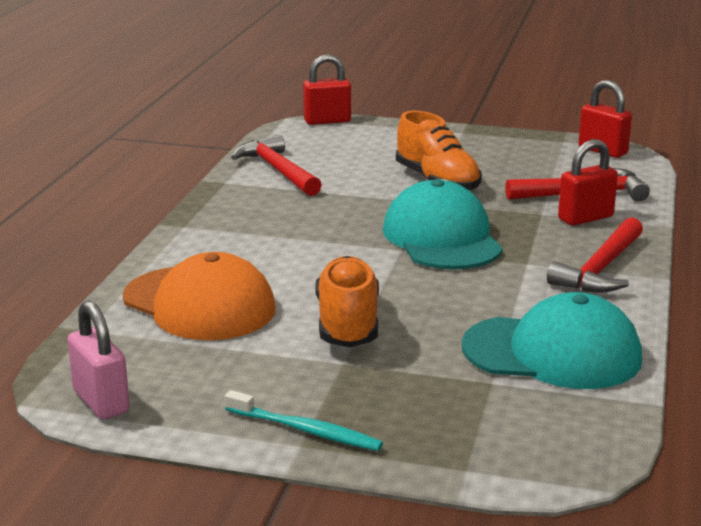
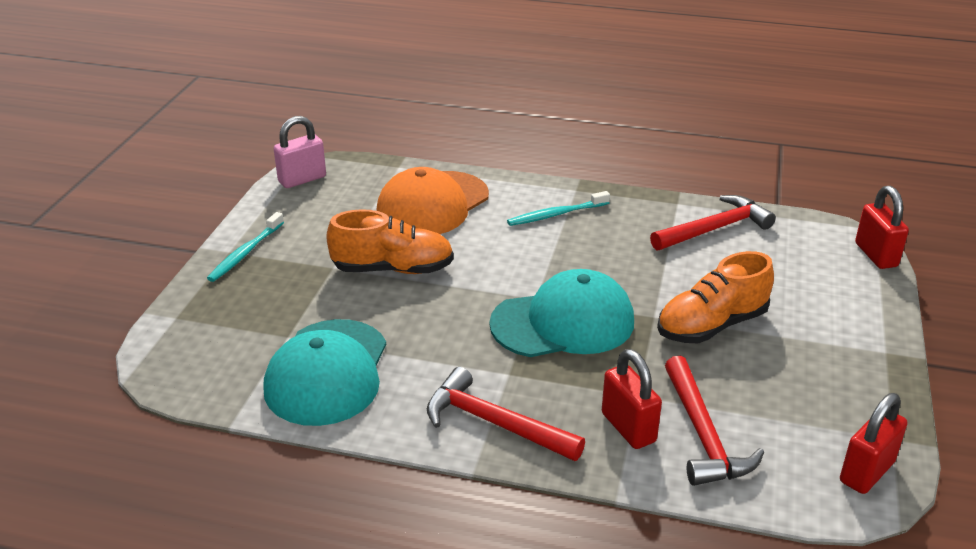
camera: 90 degrees right, 10 degrees up
(238, 237) = (555, 214): none -> turquoise toothbrush

